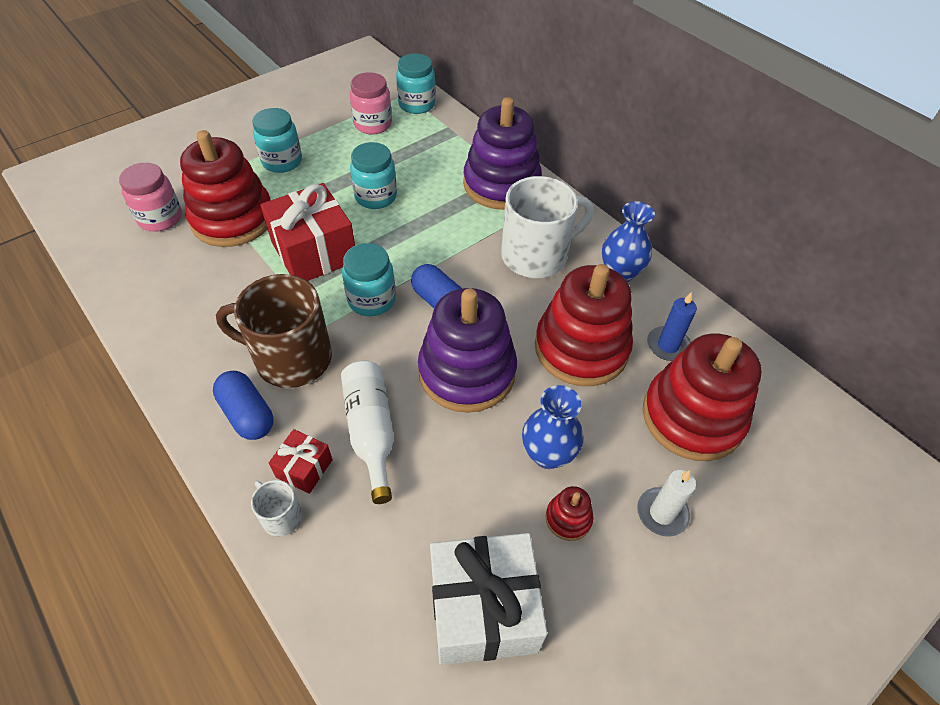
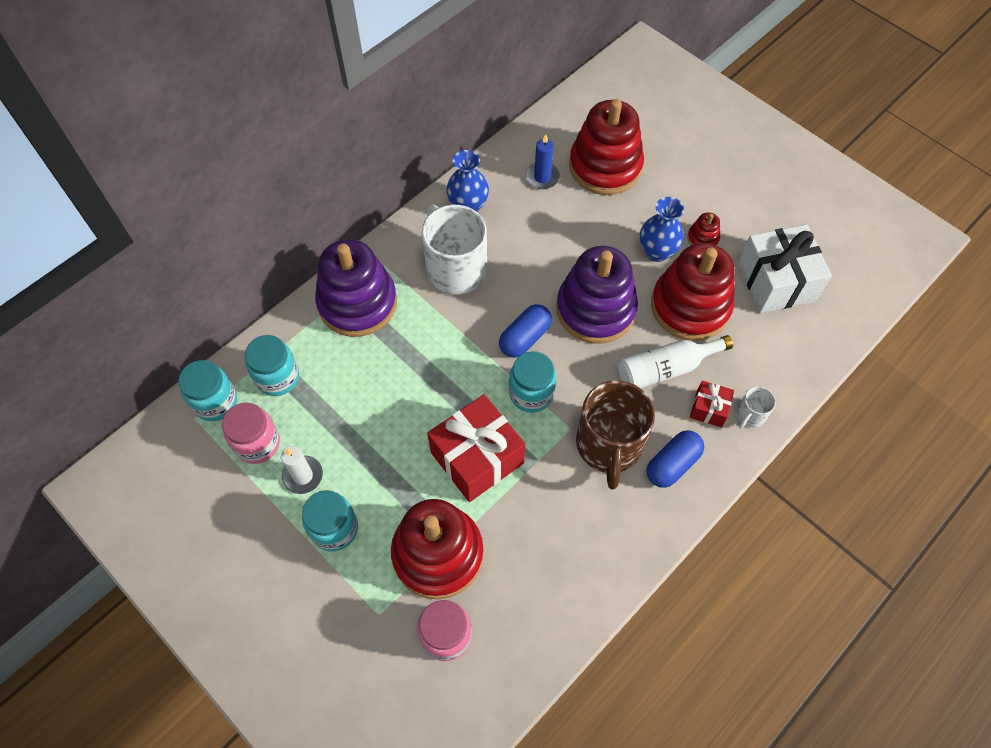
camera: 95 degrees left, 10 degrees up
(376, 197) = (387, 416): turquoise jar -> turquoise jar (277, 377)
(581, 348) = (556, 233): red stacking toy -> red stacking toy (690, 306)
(662, 513) = (684, 187): white candle -> white candle (303, 476)

